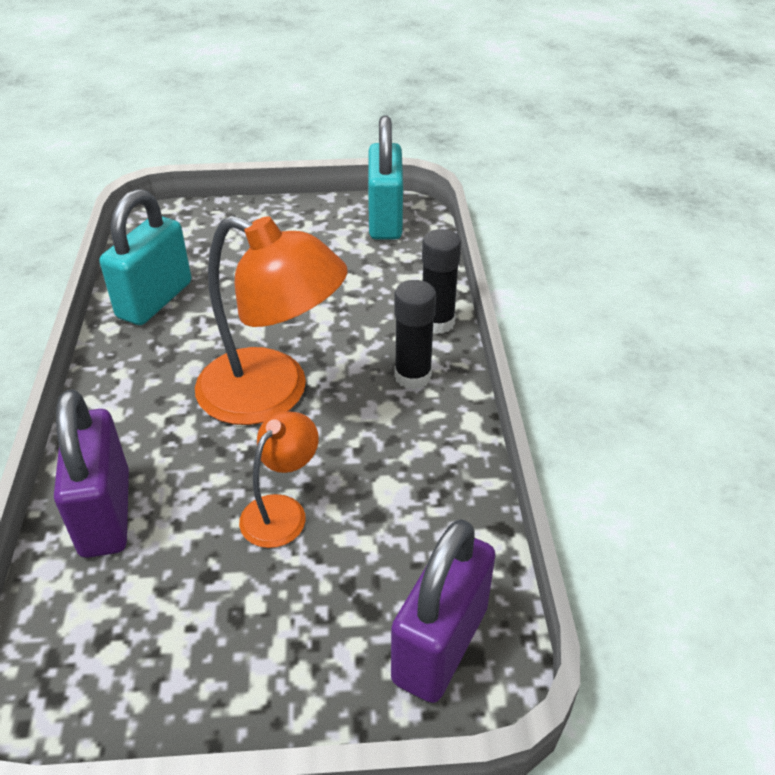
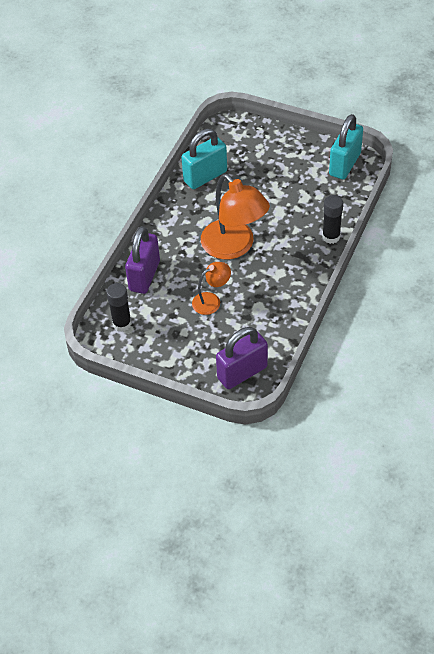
camera: 30 degrees right, 10 degrees up
(413, 376) = (301, 261): black glue stick -> black glue stick (122, 324)

